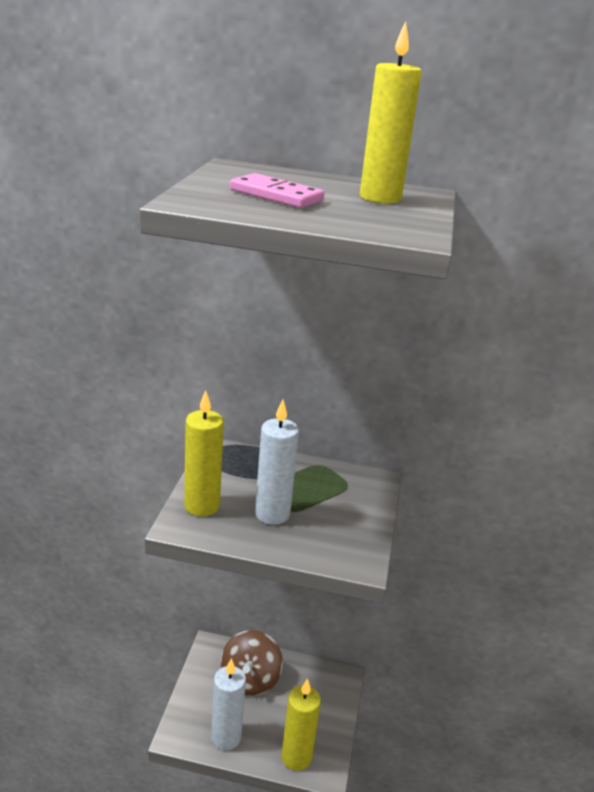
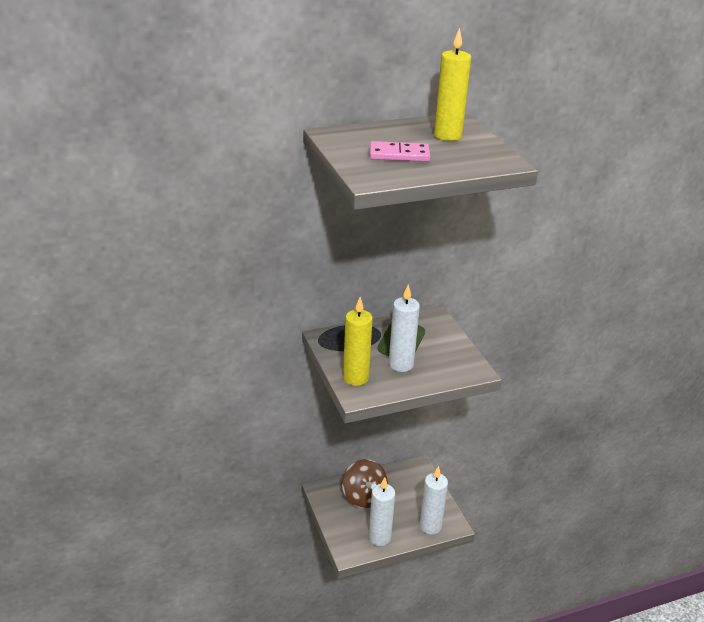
camera: 30 degrees left, 5 degrees up
(296, 757) = (430, 526): yellow candle -> white candle

